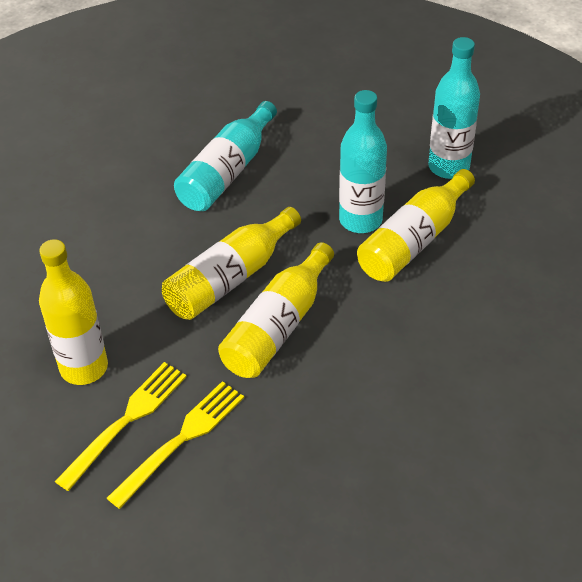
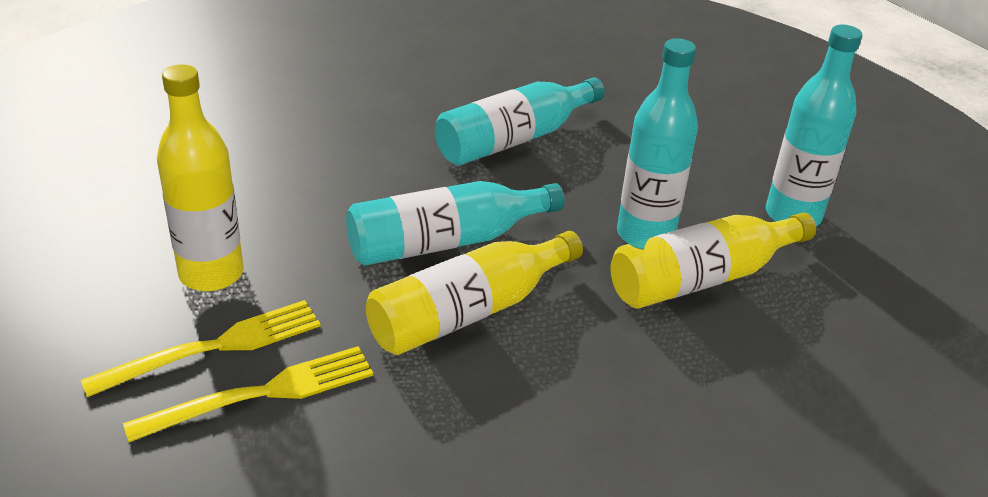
camera: 20 degrees right, 10 degrees down
(230, 278) = (446, 242): yellow bottle -> turquoise bottle

